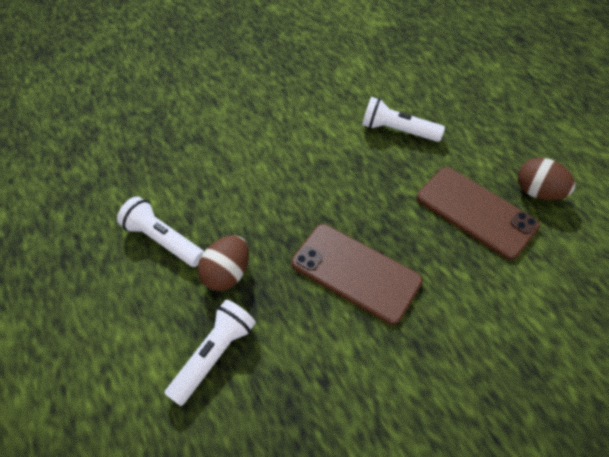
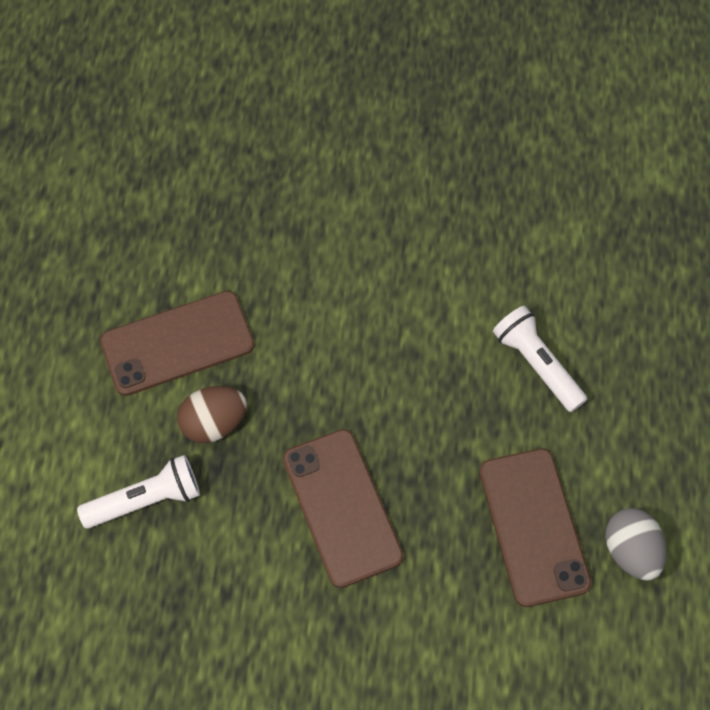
camera: 35 degrees right, 10 degrees up
(163, 240) = (177, 343): white flashlight -> brown phone
(537, 192) = (631, 551): brown egg -> grey egg

